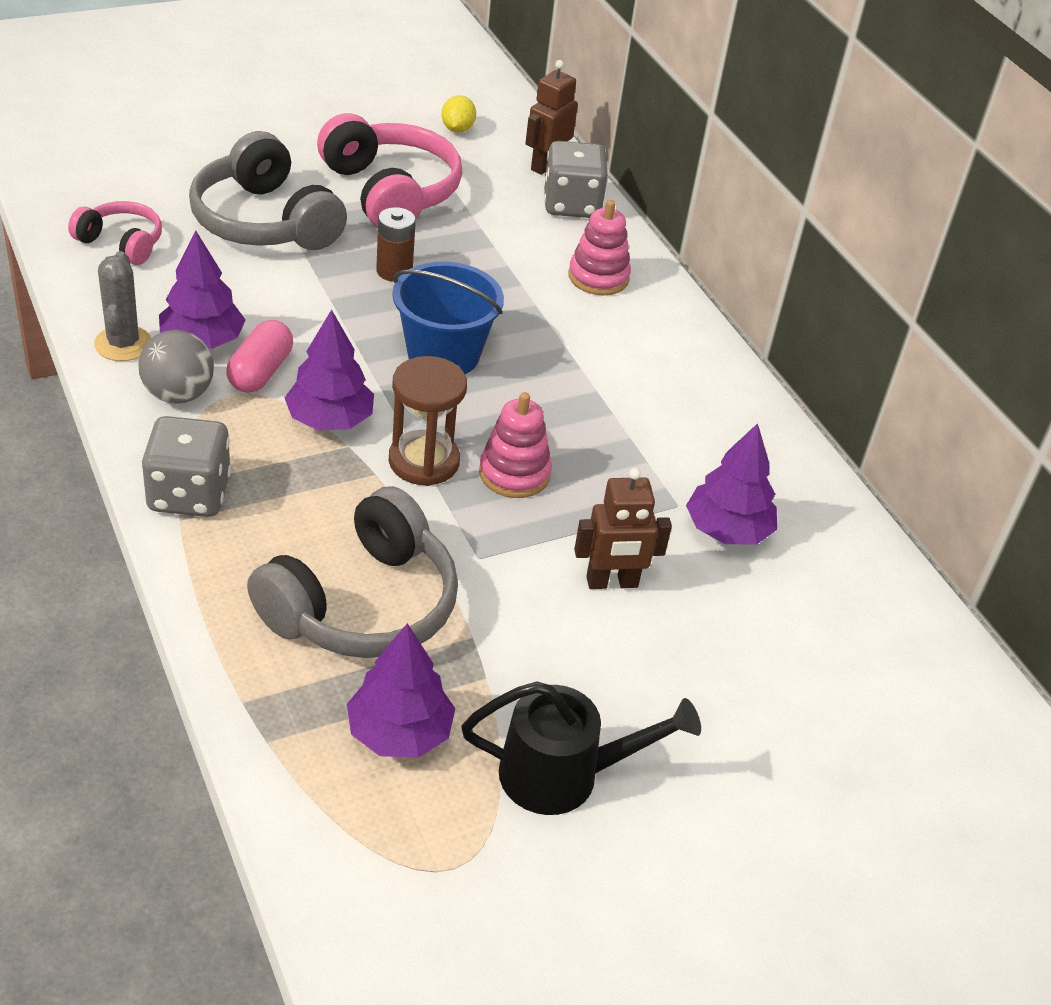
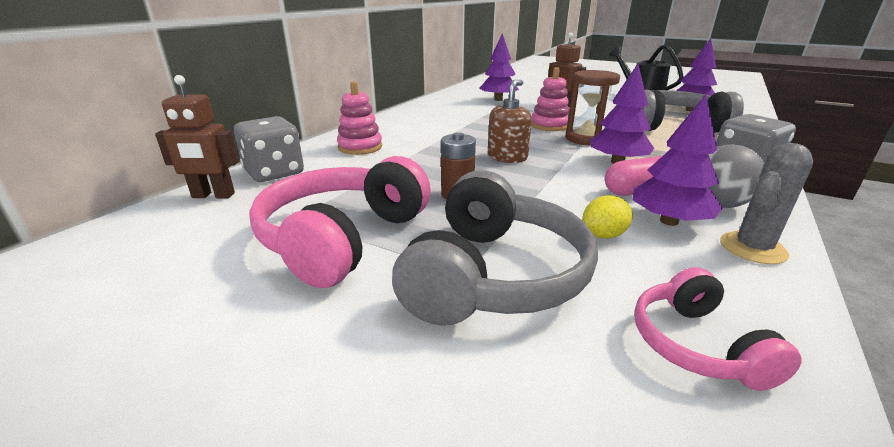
camera: 120 degrees left, 15 degrees down
(443, 354) = (507, 157): blue bucket -> brown soap dispenser
(457, 129) = (161, 254): yellow lemon -> yellow lemon (603, 235)

